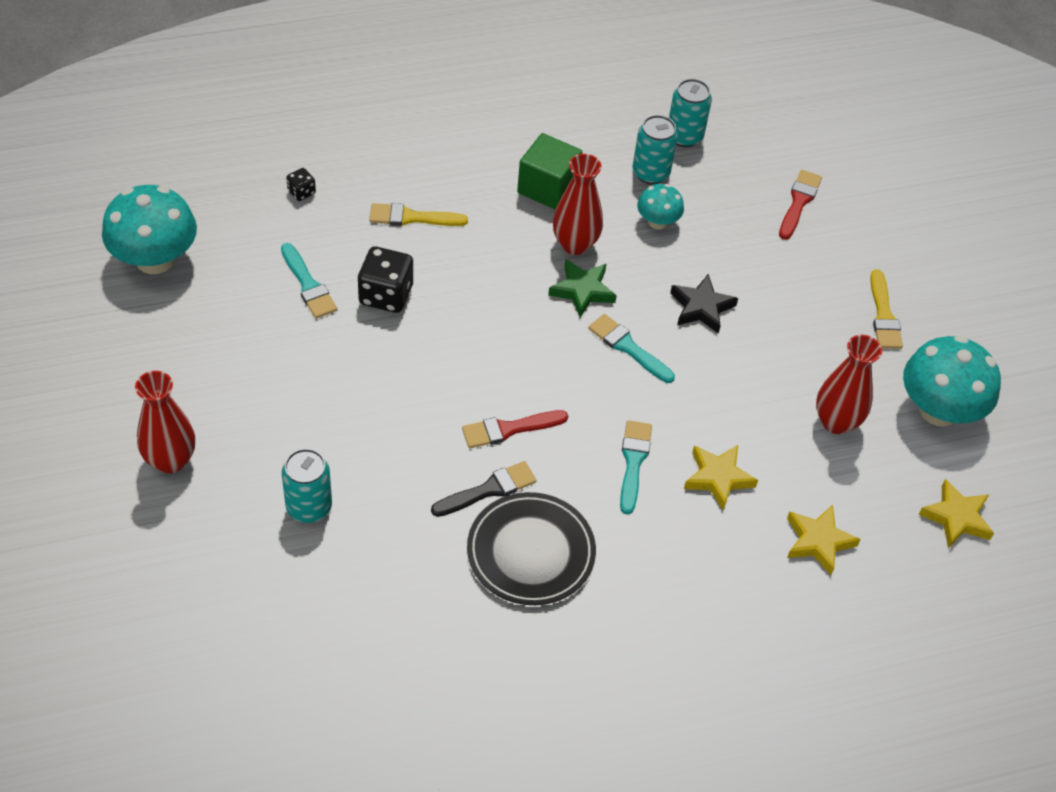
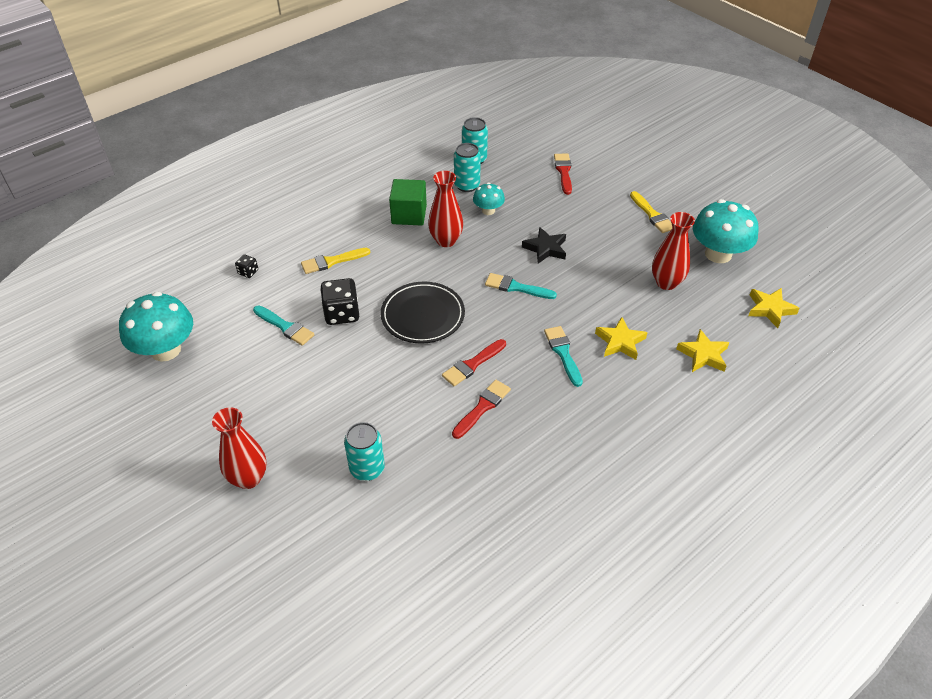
camera: 20 degrees left, 5 degrees down
(488, 490) = (482, 407): black brush -> red brush
(530, 552) = (534, 435): black plate -> black plate (423, 315)
(582, 290) = (467, 265): green star -> none

